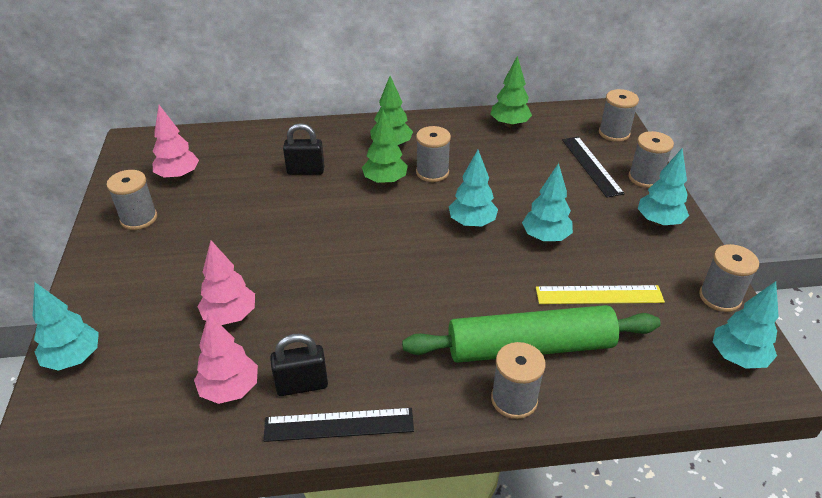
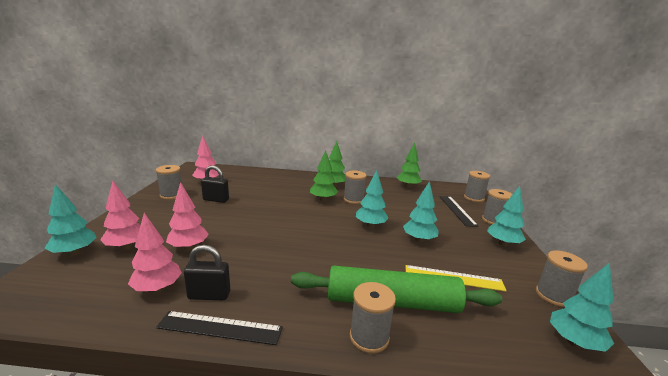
camera: 10 degrees right, 20 degrees down
(140, 333) = (126, 246): none -> pink tree
(305, 171) = (278, 189): black padlock -> black padlock (216, 200)

